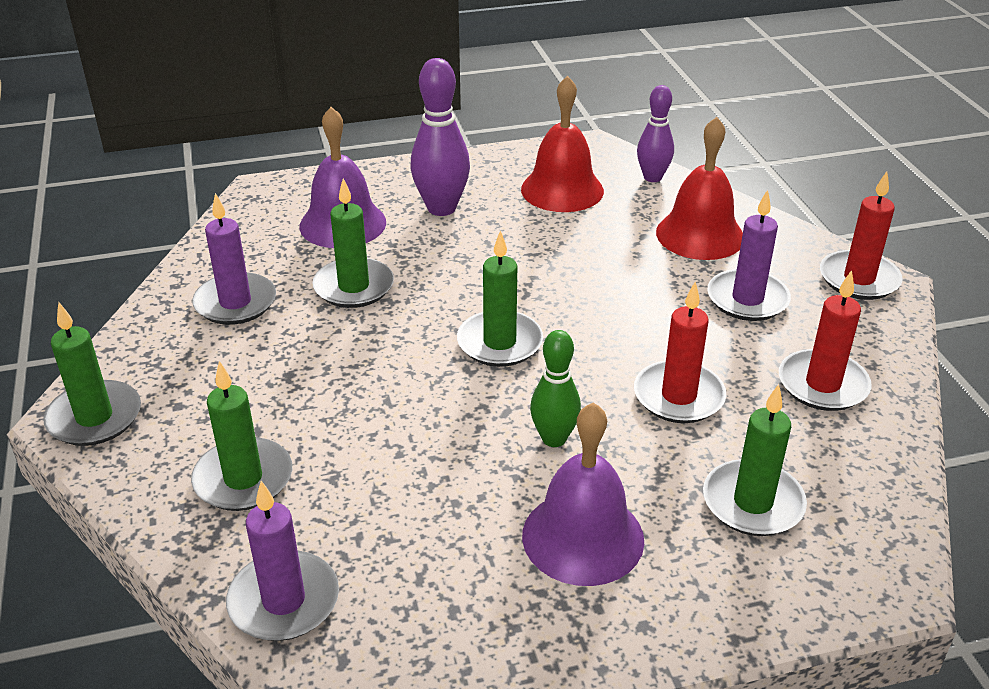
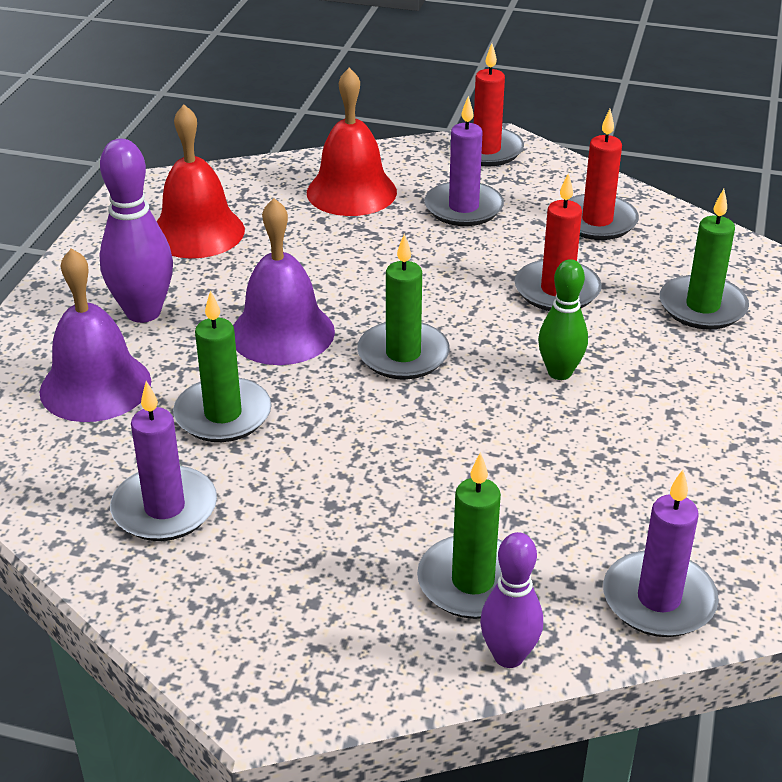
camera: 60 degrees left, 0 degrees up
(94, 417) = (278, 677): green candle -> none
(583, 537) = (687, 401): purple bell -> purple bell (282, 333)
(652, 177) = (236, 178): purple bowling pin -> purple bowling pin (508, 656)

